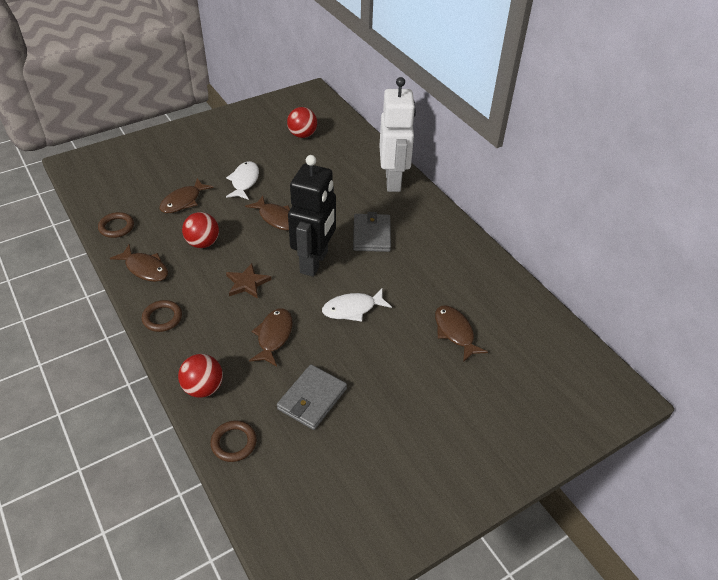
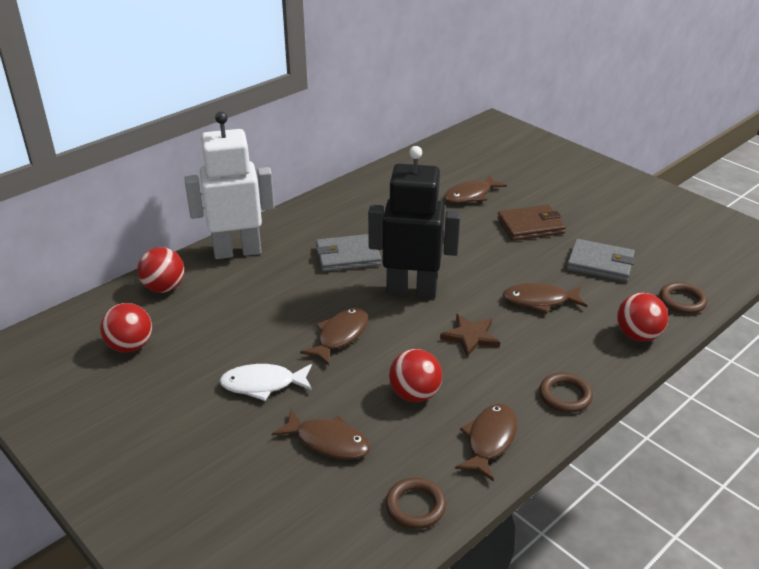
camera: 100 degrees left, 10 degrees down
(352, 309) = (472, 255): white fish -> none
(358, 148) = (164, 288): none -> red ball
(389, 364) = (530, 226): none -> brown wallet

